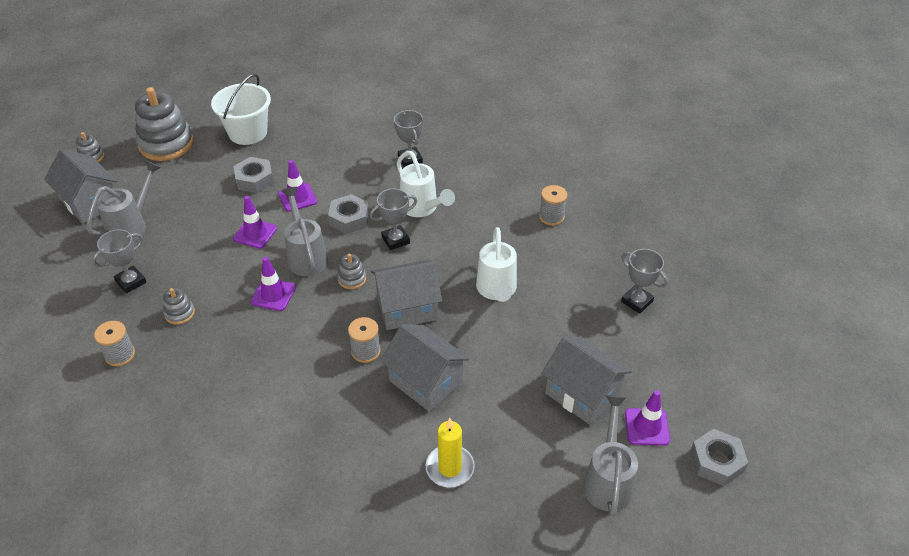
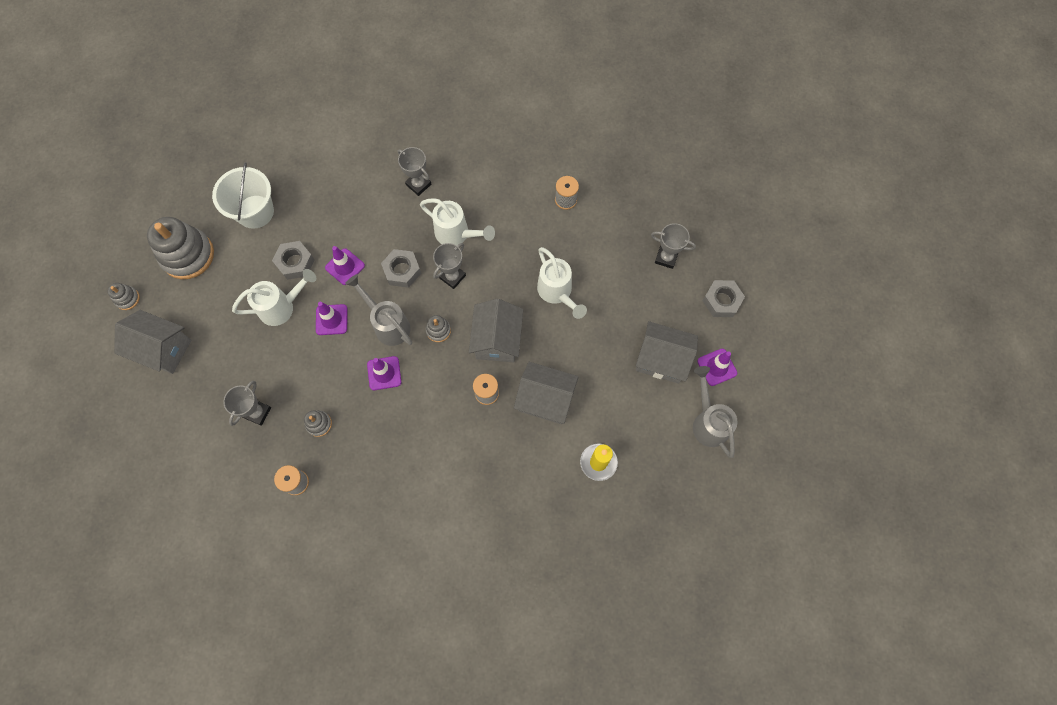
camera: 25 degrees left, 25 degrees up
(132, 225) = (218, 356): grey watering can -> none
(218, 208) = (282, 307): none -> white watering can
(407, 308) = (497, 340): grey house -> grey house turned 45 degrees counterclockwise
(716, 461) = (773, 374): grey nut -> grey nut (721, 301)

